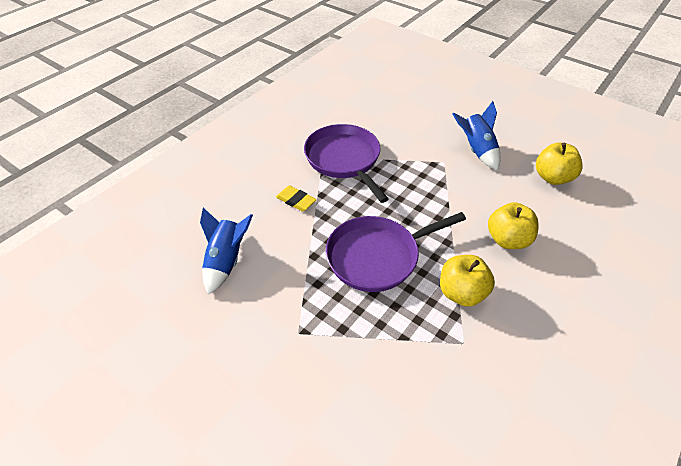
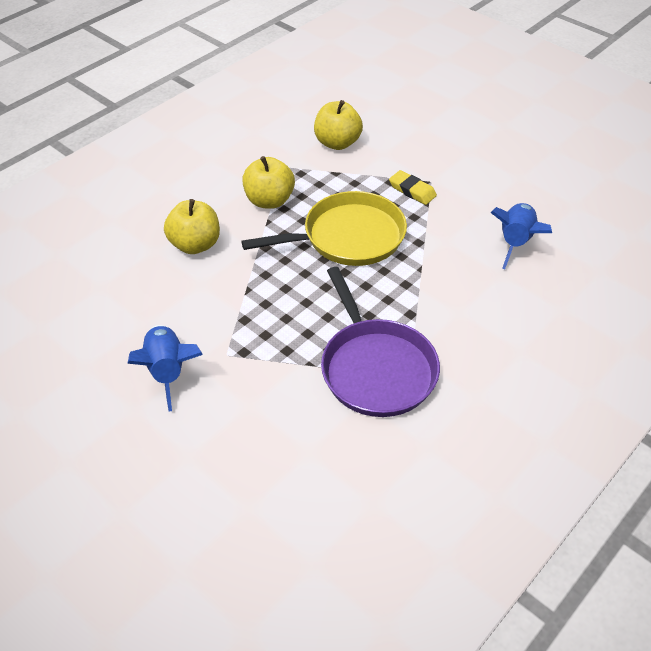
camera: 175 degrees left, 0 degrees up
(296, 201) = (444, 307): yellow eraser -> yellow eraser (412, 190)
(377, 257) = (348, 237): purple pan -> yellow pan
(552, 177) = (86, 318): yellow apple -> yellow apple (337, 143)

